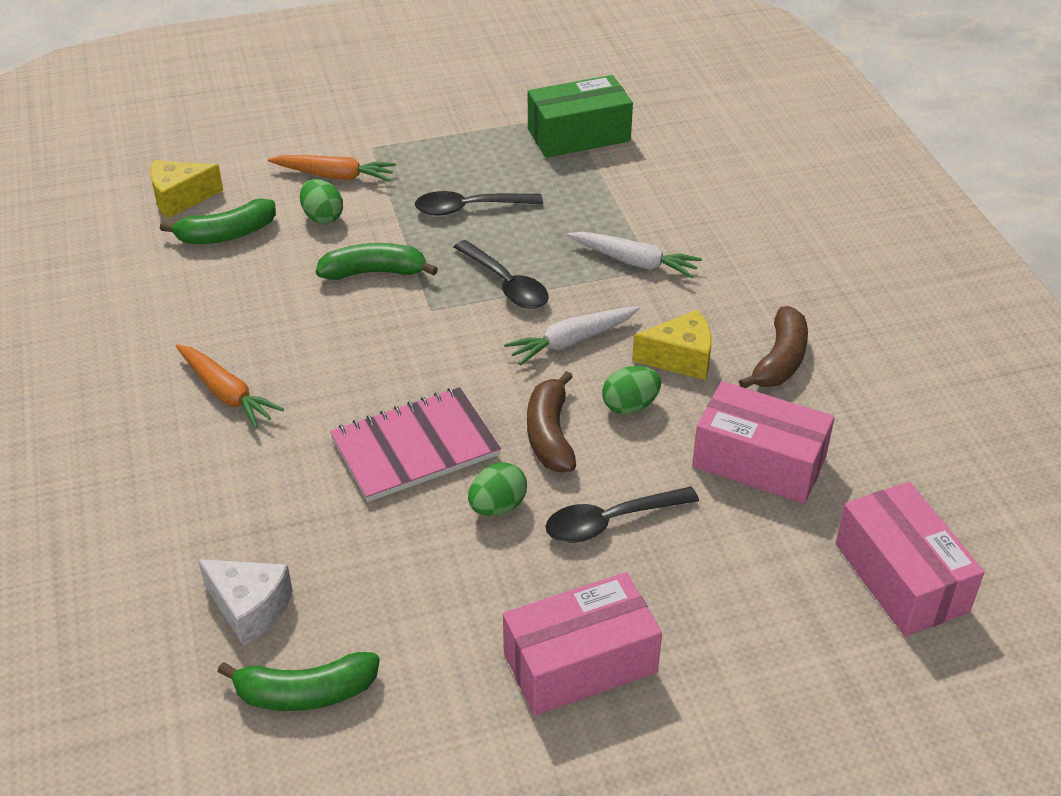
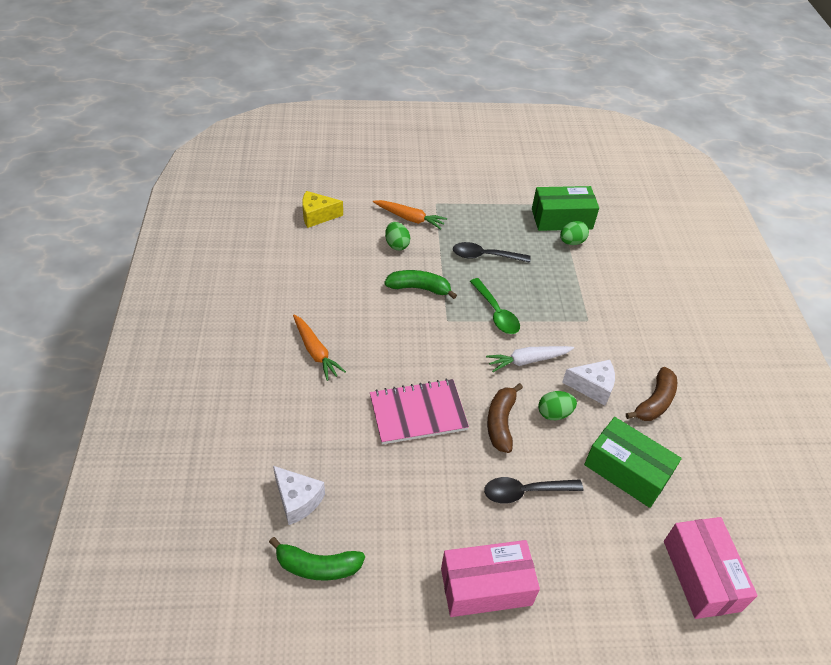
camera: 10 degrees right, 5 degrees up
(226, 235) = (338, 245): green banana -> none
(497, 506) = (458, 465): green egg -> green egg (571, 242)
(506, 284) = (496, 313): black spoon -> green spoon
(634, 262) = (577, 313): white carrot -> none
(680, 358) = (592, 387): yellow cheese -> white cheese
(759, 461) = (627, 471): pink box -> green box

